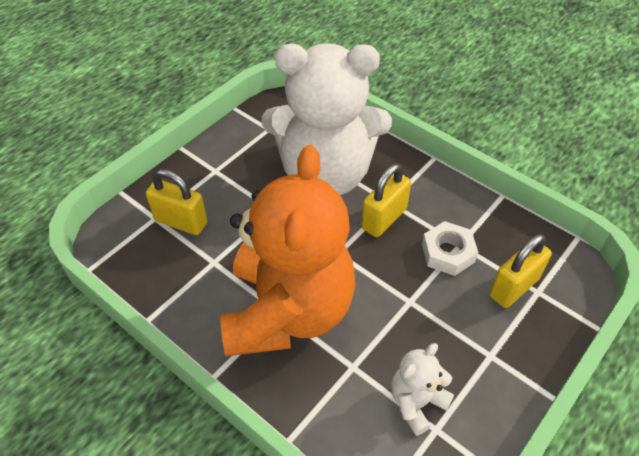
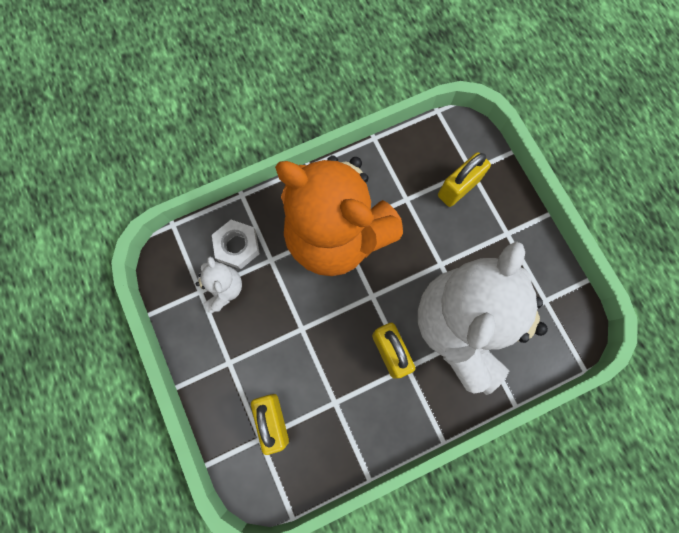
camera: 115 degrees right, 25 degrees up
(448, 253) = (331, 387): white nut -> white nut (237, 246)

